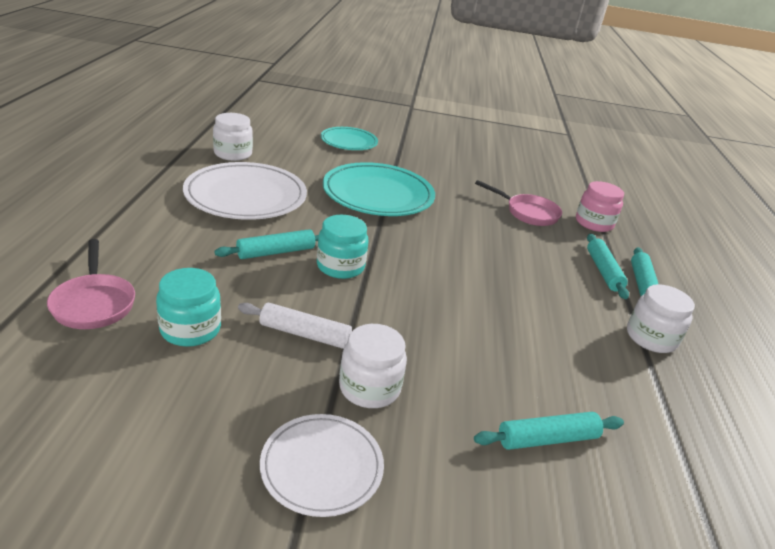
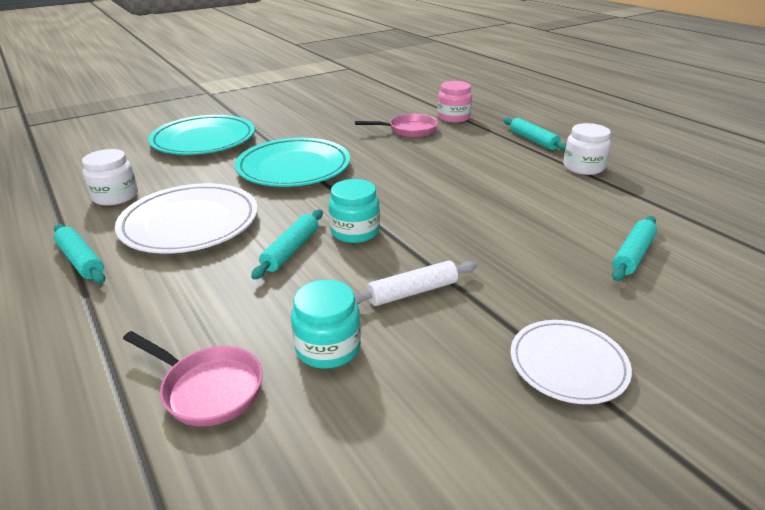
camera: 35 degrees left, 0 degrees up
(349, 142) = (204, 140): turquoise plate -> turquoise plate, size x1.68
(369, 388) = (508, 296): white jar -> none
(603, 271) = (504, 143): turquoise rolling pin -> turquoise rolling pin (81, 260)

